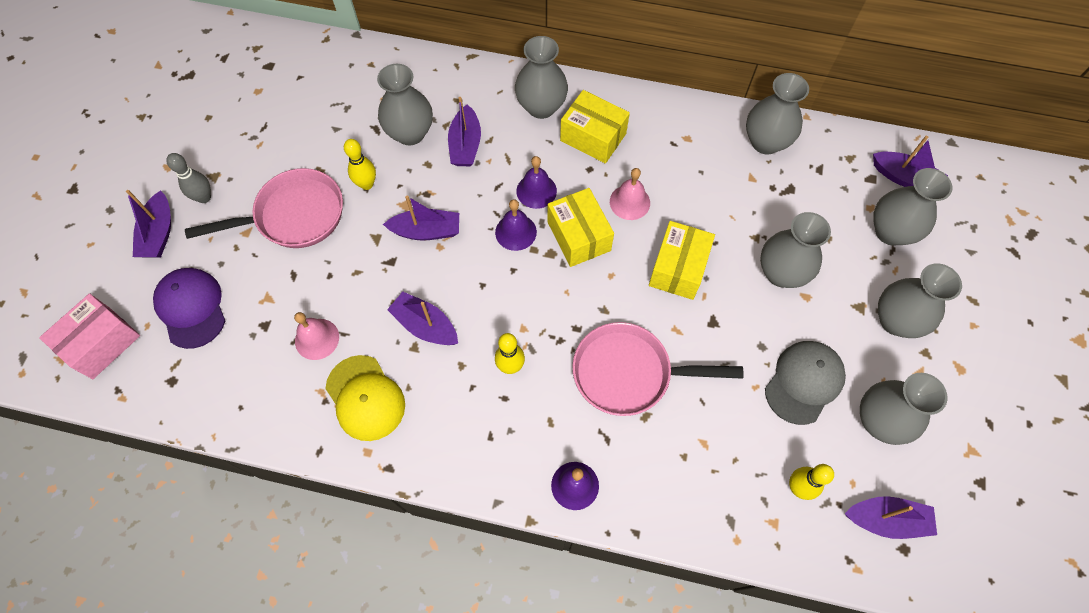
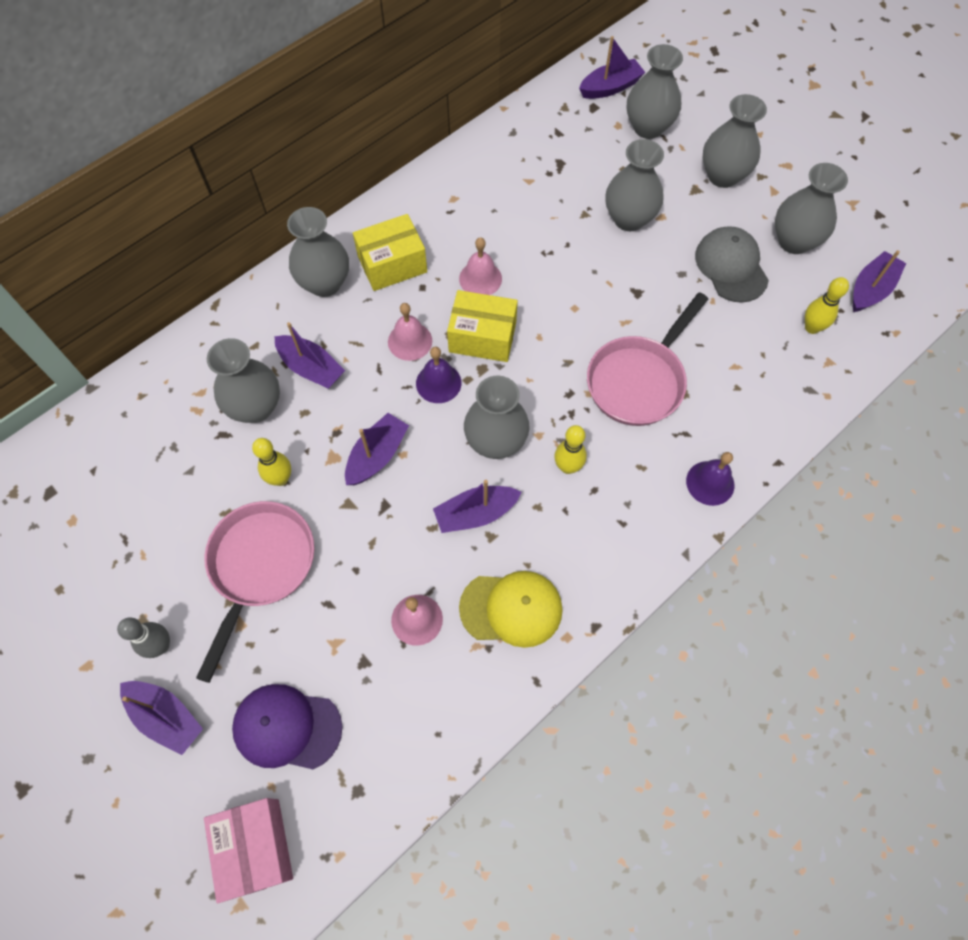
camera: 55 degrees left, 0 degrees up
(536, 191) = (410, 341): purple bell -> pink bell
(678, 268) = (571, 285): yellow box -> none
(765, 142) = (503, 149): grey vase -> grey vase (496, 442)

